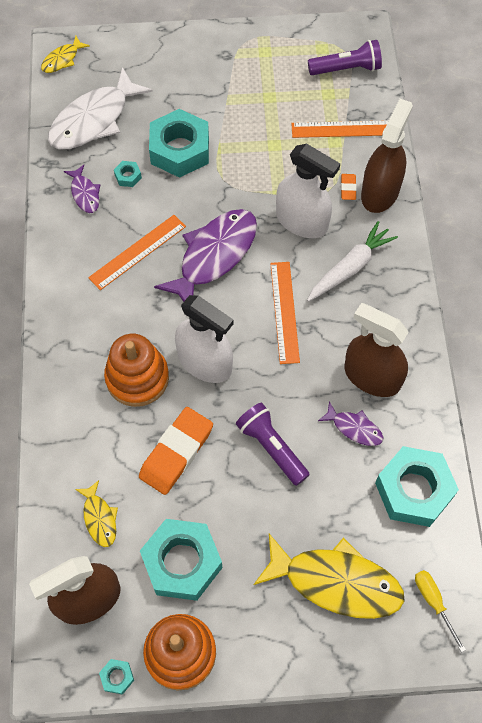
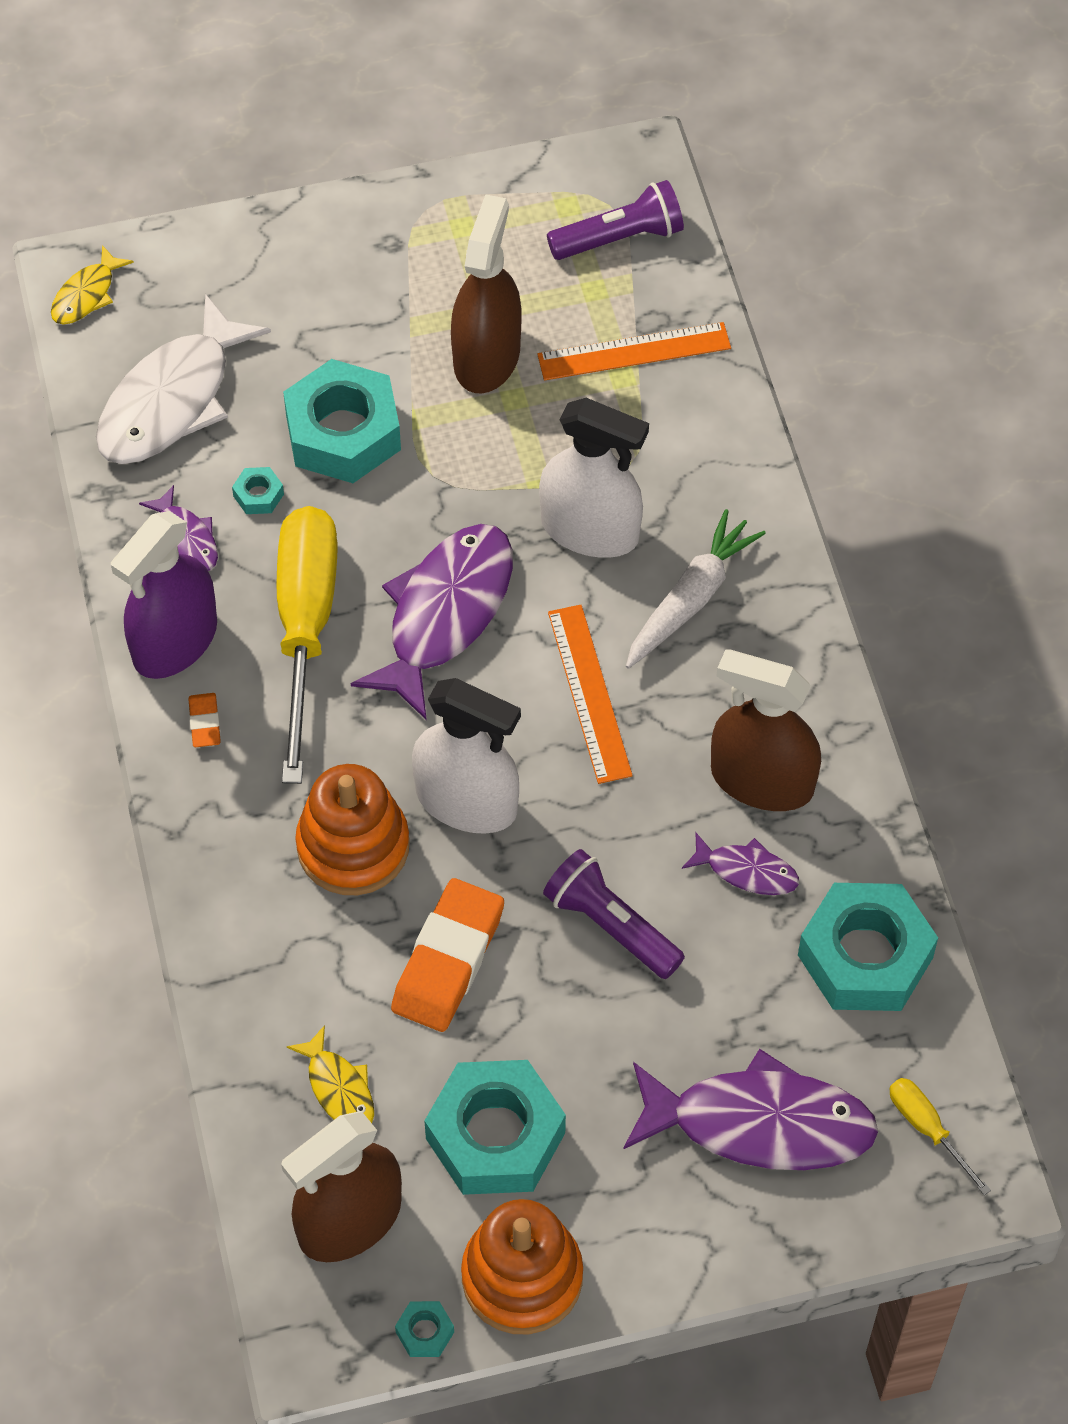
camera: 10 degrees left, 5 degrees down
(66, 248) = (175, 641): none -> purple spray bottle
(137, 252) = (305, 628): orange ruler -> yellow screwdriver
(335, 582) = (760, 1123): yellow fish -> purple fish
(348, 188) = (662, 458): orange eraser -> orange eraser (205, 723)
(380, 192) = (720, 457): brown spray bottle -> brown spray bottle (486, 357)

